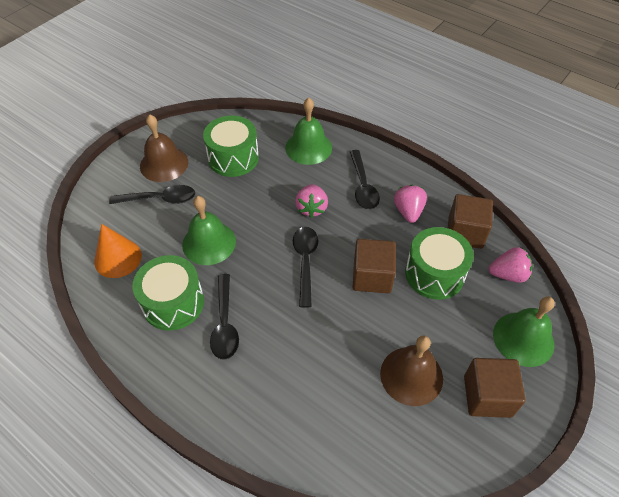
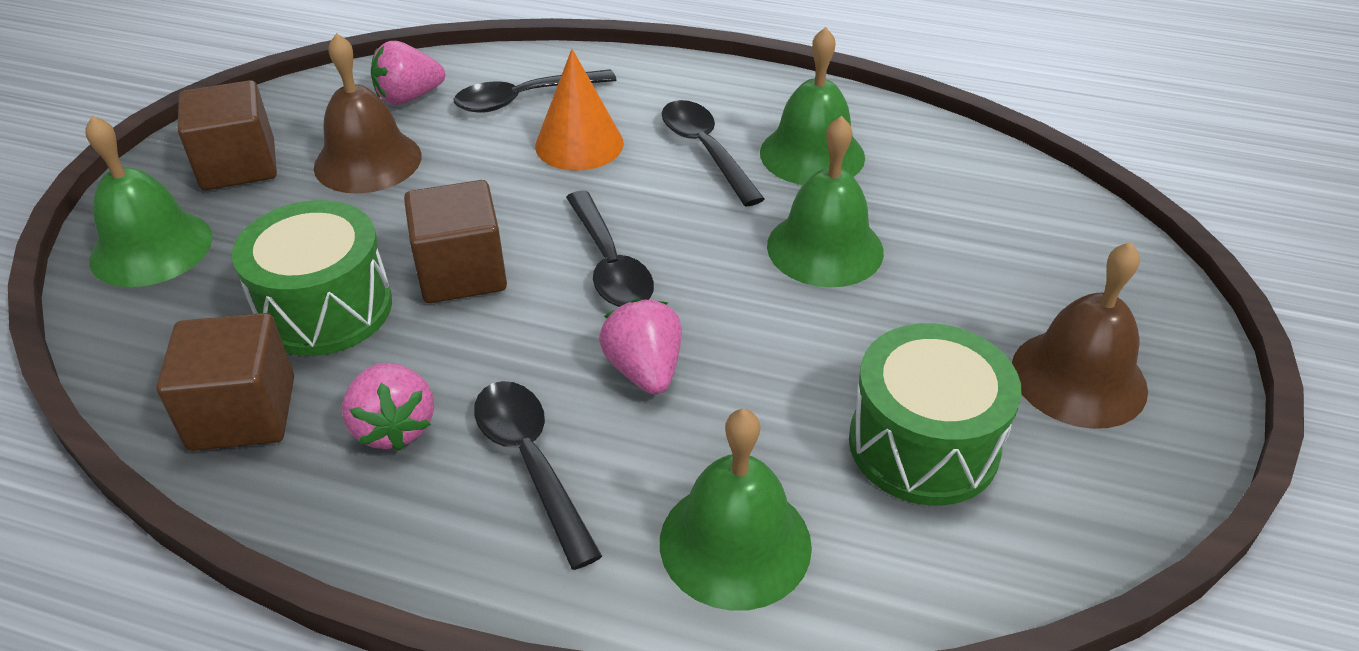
camera: 160 degrees right, 10 degrees down
(118, 258) = (969, 186): orange cone -> orange cone (579, 144)
(159, 199) = (1002, 298): black spoon -> black spoon (525, 99)
(173, 303) = (812, 154): green drum -> green bell
(508, 274) = (152, 347): pink strawberry -> pink strawberry (409, 97)

